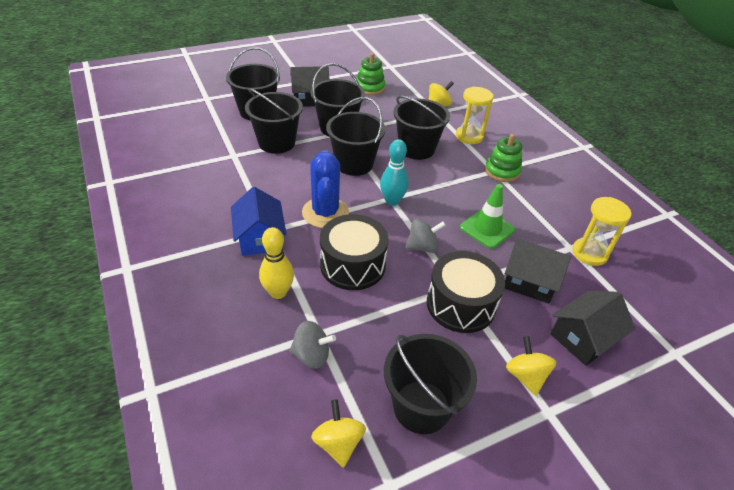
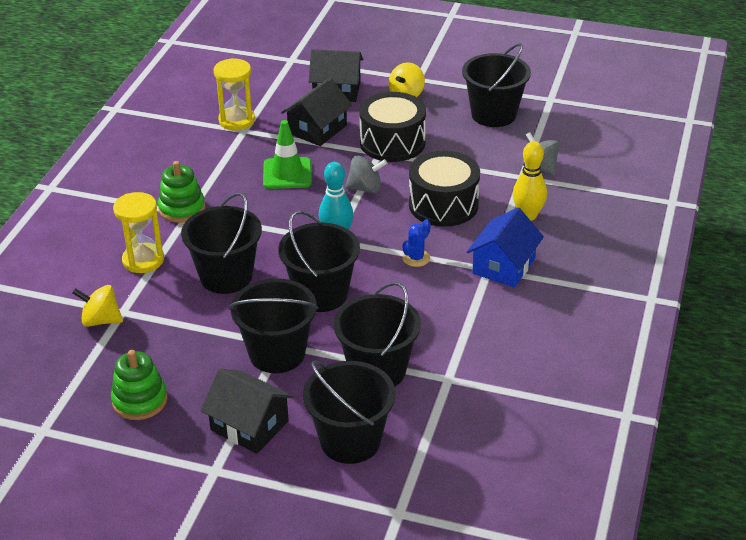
camera: 135 degrees left, 5 degrees down
(325, 213) = (416, 258): blue cactus -> blue cactus, size x0.48
(338, 443) = (564, 125): yellow spinning top -> none
(422, 247) = (365, 188): grey spinning top -> grey spinning top turned 150 degrees clockwise
(529, 281) = (317, 129): black house -> black house turned 60 degrees clockwise

